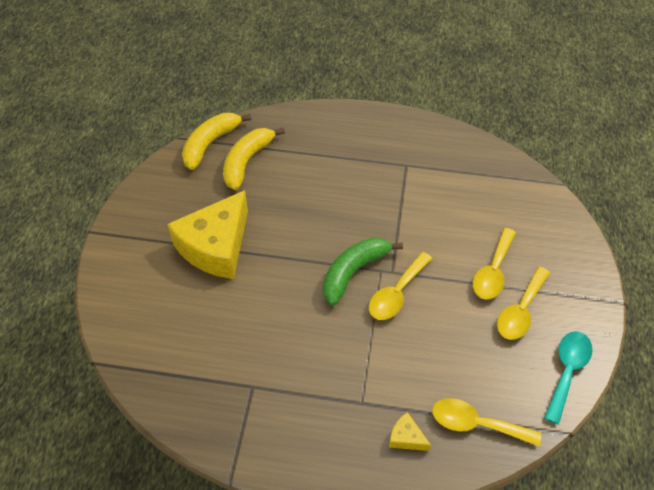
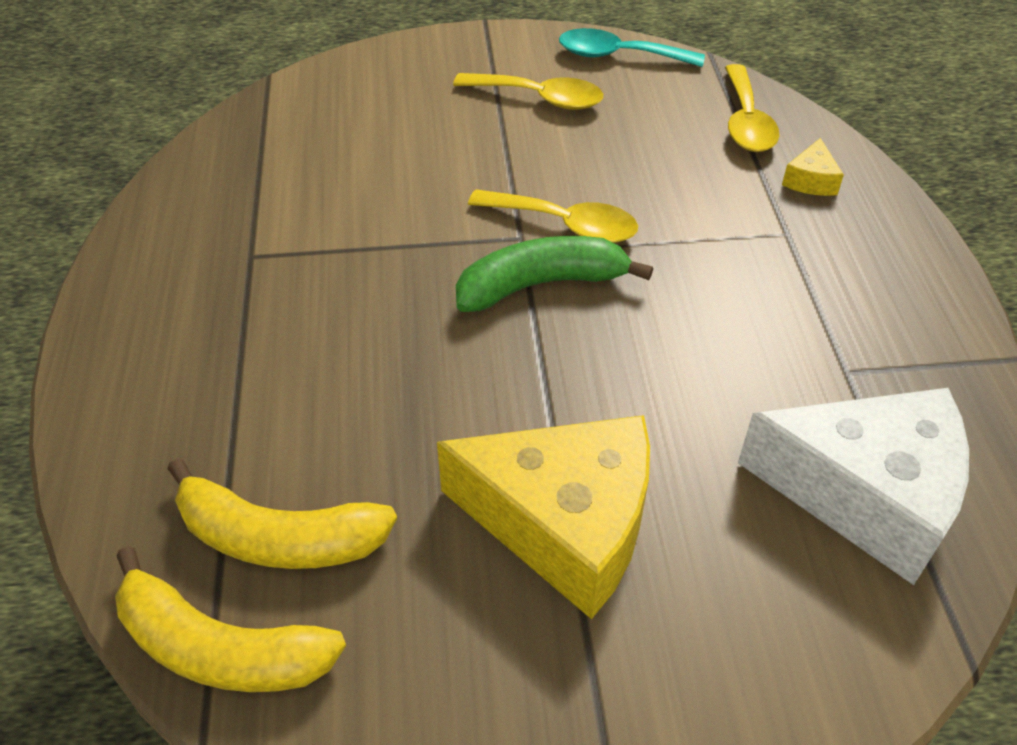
camera: 105 degrees left, 5 degrees down
(183, 361) = (865, 494): none -> white cheese
(353, 272) = (541, 285): green banana -> green banana turned 135 degrees clockwise
(493, 271) = (476, 129): yellow spoon -> none

